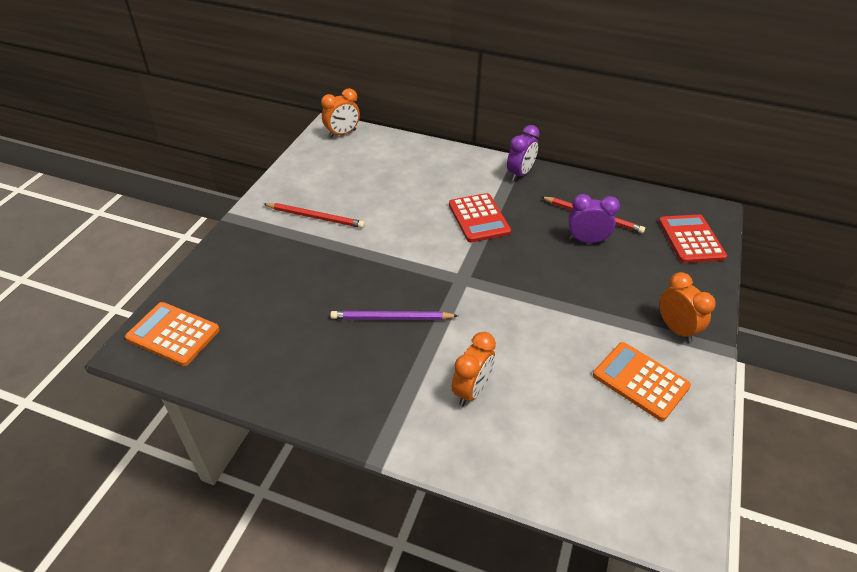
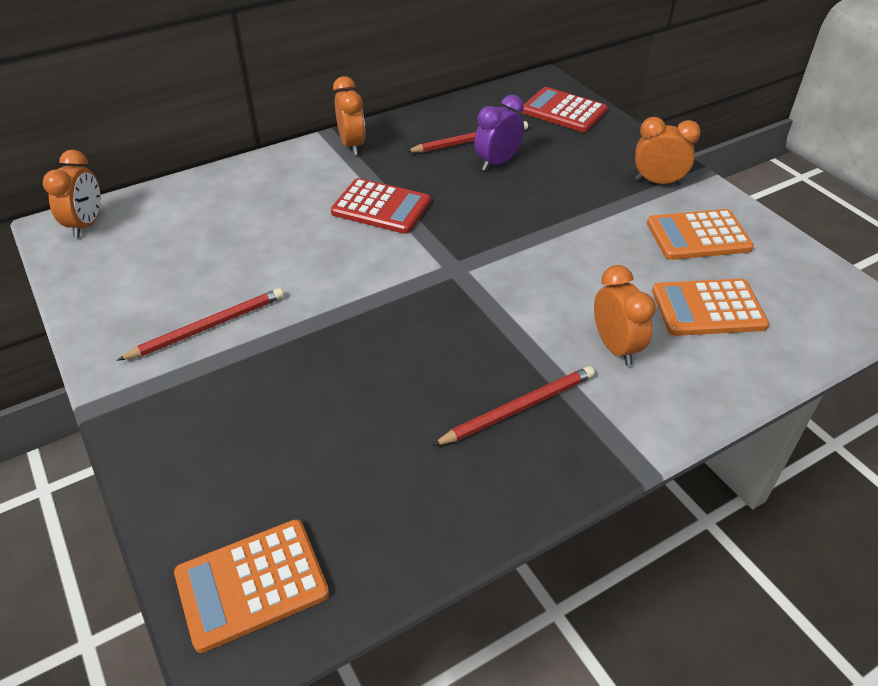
camera: 50 degrees left, 0 degrees up
(373, 371) = (518, 408): none -> red pencil
(391, 318) = (454, 351): purple pencil -> none
(520, 174) = (352, 145): purple clock -> orange clock
(564, 423) = (708, 308): none -> orange calculator

